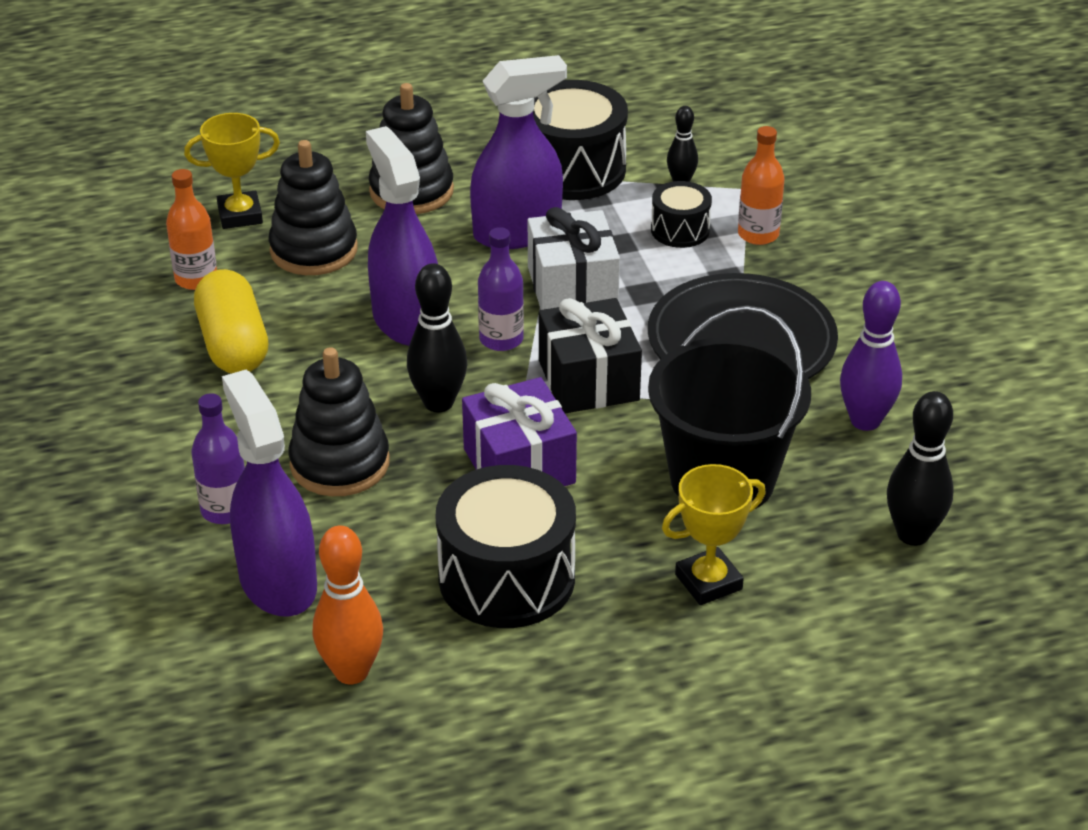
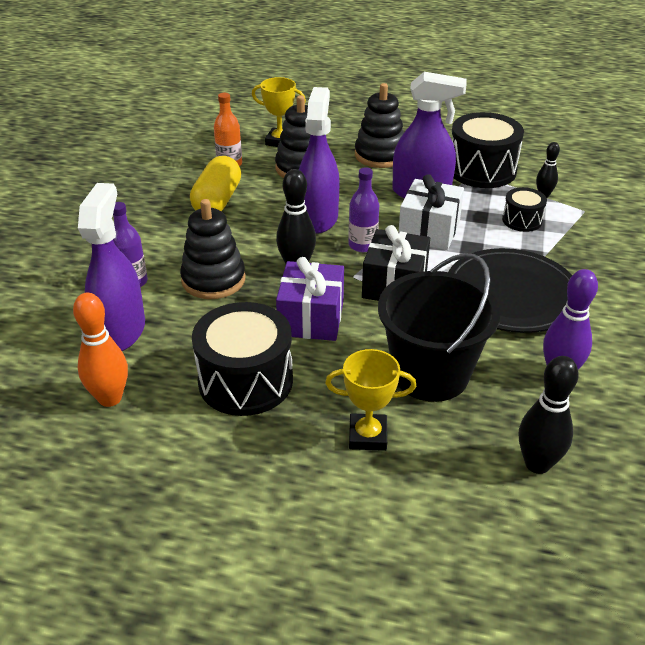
camera: 30 degrees right, 0 degrees up
(758, 234) = (571, 238): orange bottle -> none

